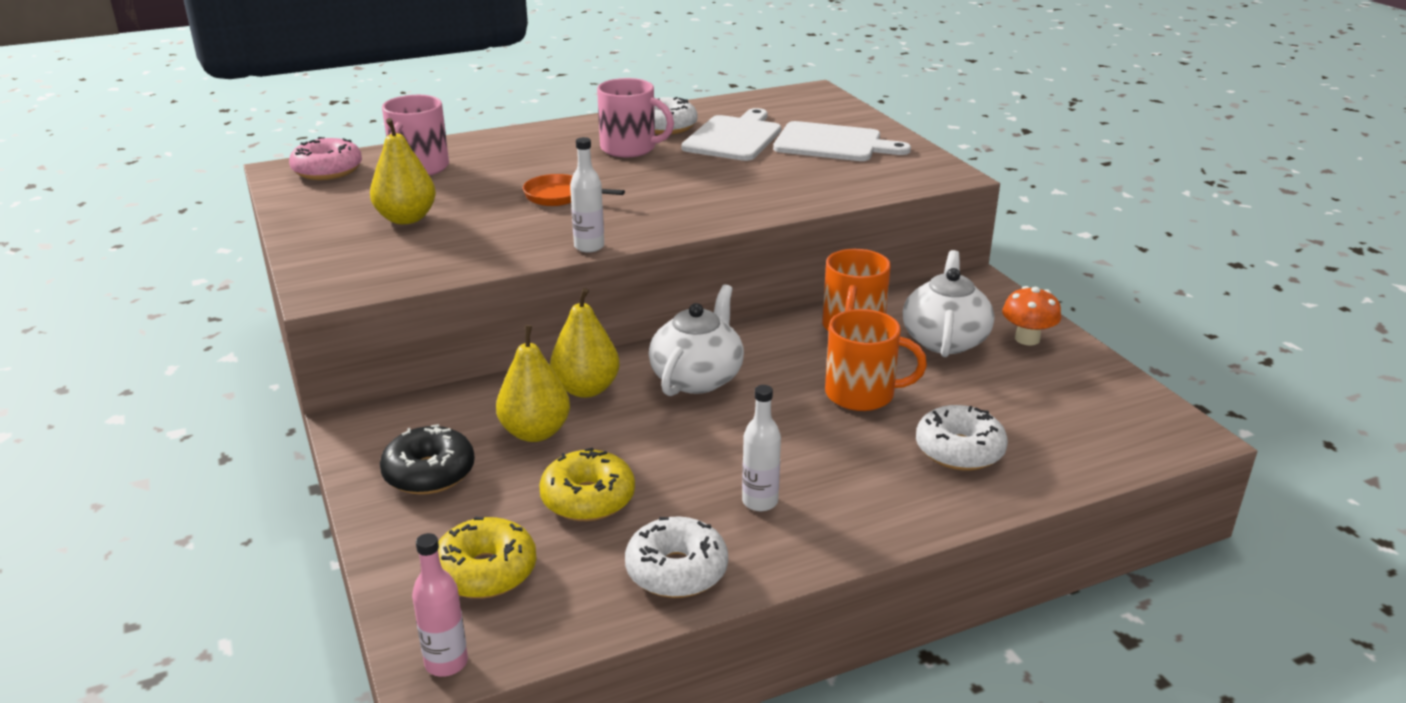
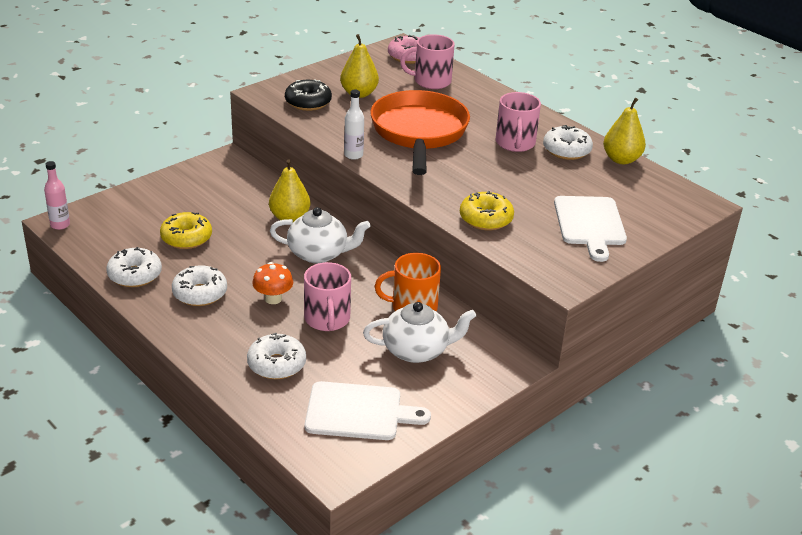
camera: 70 degrees right, 5 degrees up
(429, 473) = (193, 188): black donut -> black donut (308, 102)
(486, 571) = (122, 221): yellow donut -> yellow donut (486, 219)
(535, 432) = (240, 210): yellow pear -> yellow pear (621, 159)
(560, 196) = (419, 133): orange pan -> orange pan, size x2.42
(734, 137) = (568, 180): white cutting board -> white cutting board (358, 412)
(760, 502) = (200, 293): white bottle -> white donut
(862, 394) = (327, 319): orange mug -> pink mug
(1027, 339) = (439, 391): orange mushroom -> orange mushroom (273, 298)

